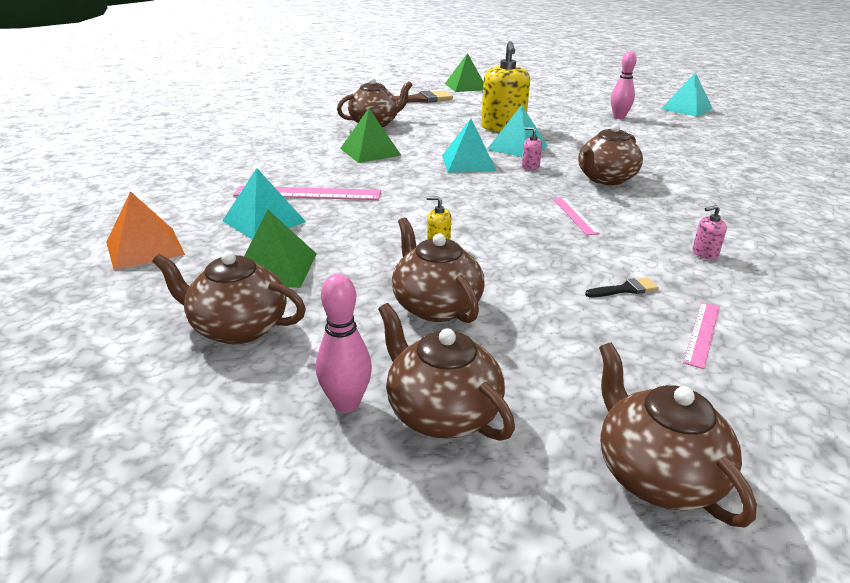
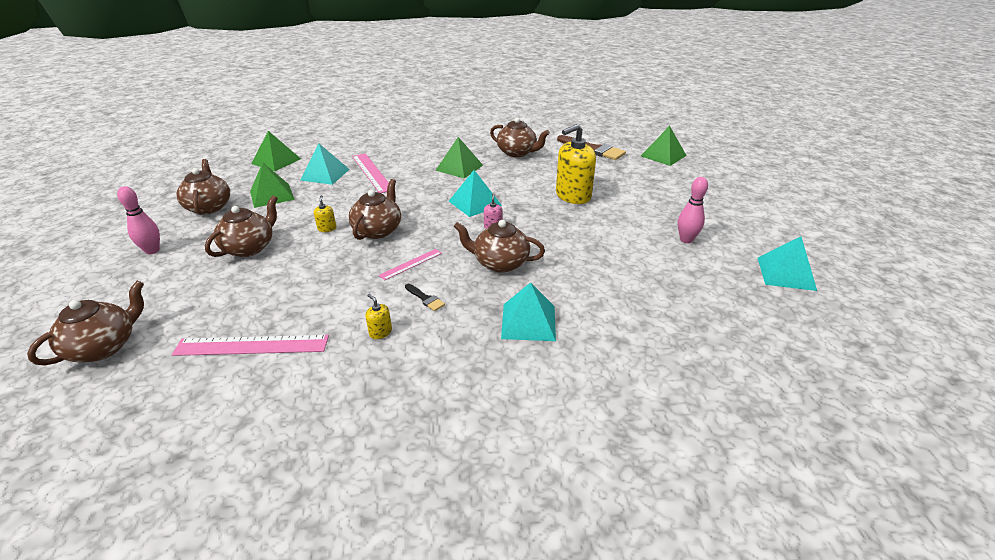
camera: 60 degrees right, 5 degrees up
(145, 248) = (276, 161): orange pyramid -> green pyramid
(441, 412) = (148, 275): brown teapot -> brown teapot (378, 230)
(517, 147) = (532, 212): turquoise pyramid -> turquoise pyramid (528, 321)
(625, 289) = (300, 305): black brush -> black brush (425, 299)
(702, 333) = (252, 345): pink ruler -> pink ruler, size x1.77
(704, 253) = (380, 332): pink soap dispenser -> yellow soap dispenser

